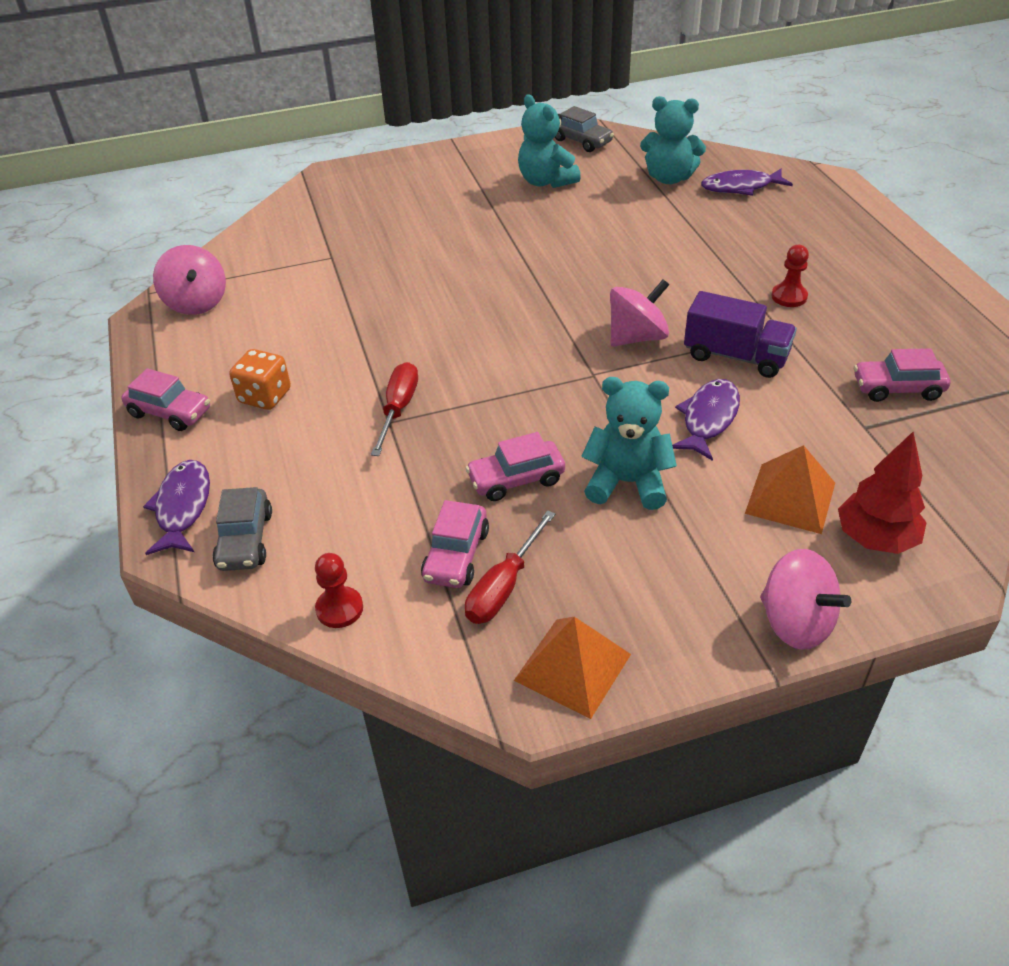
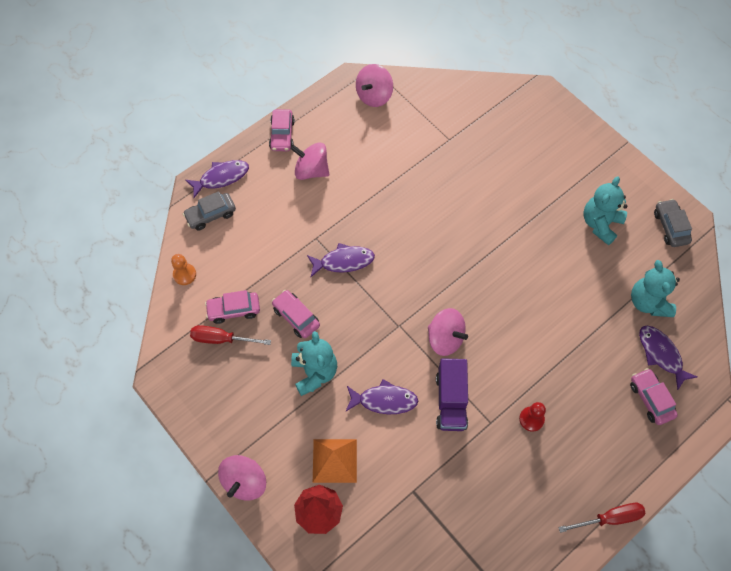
camera: 65 degrees right, 20 degrees up
(265, 396) = (311, 170): orange dice -> pink spinning top
(339, 609) = (184, 274): red pawn -> orange pawn
(398, 409) = (327, 238): red screwdriver -> red screwdriver (609, 518)
(451, 402) = (343, 261): none -> purple fish
(572, 667) = (184, 386): orange pyramid -> none
(582, 141) = (670, 227): grey car -> grey car turned 150 degrees clockwise
(897, 388) = (459, 505): pink car -> pink car (650, 399)

